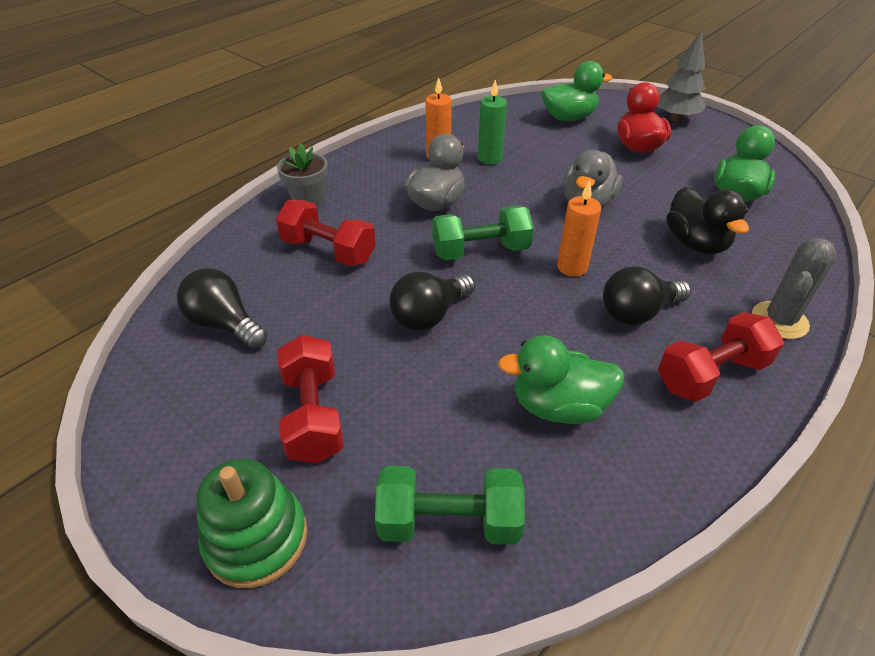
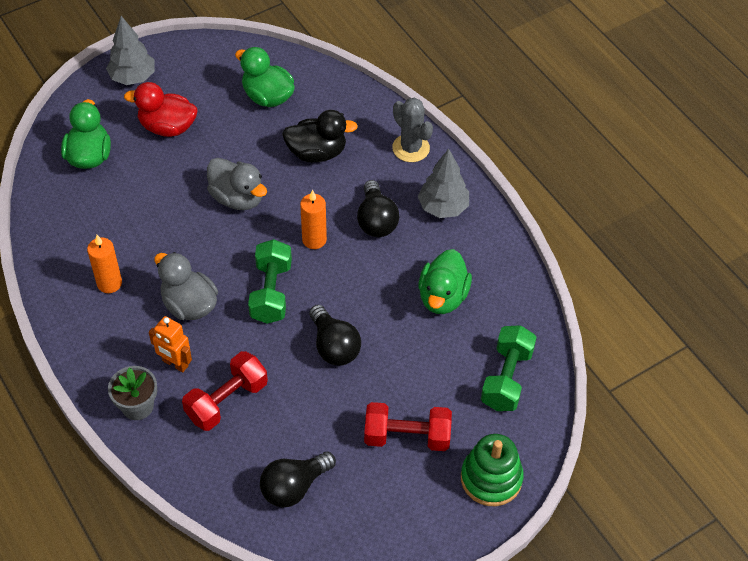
camera: 75 degrees left, 10 degrees up
(363, 209) = (175, 363): none -> orange robot
(489, 158) = (134, 244): green candle -> none
(711, 374) = (443, 207): red dumbbell -> grey tree

